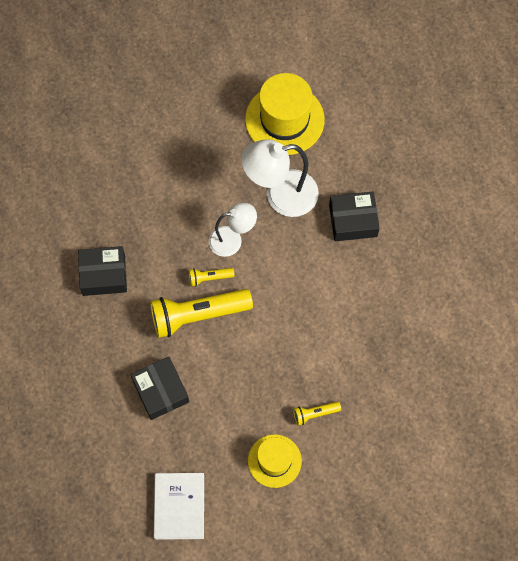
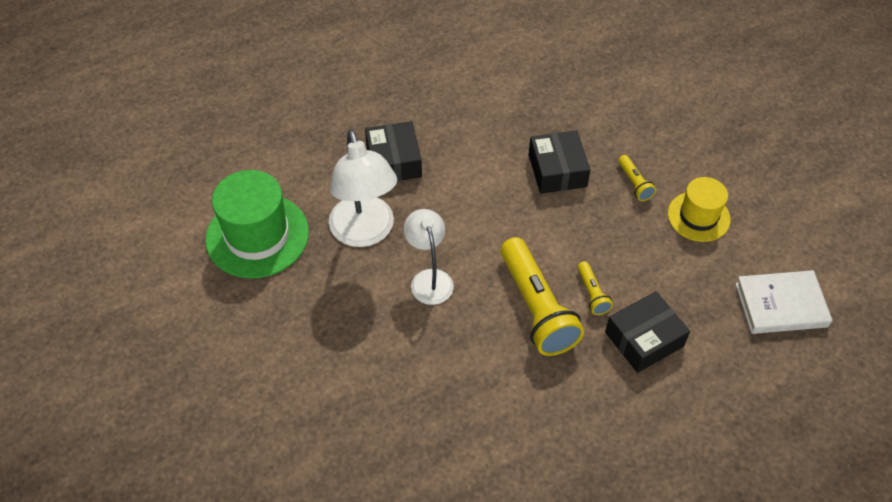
camera: 95 degrees left, 15 degrees down
(104, 275) = (496, 425): black box -> black box (557, 170)
(209, 278) = (484, 299): yellow flashlight -> yellow flashlight (592, 294)
(284, 119) = (257, 236): yellow hat -> green hat

